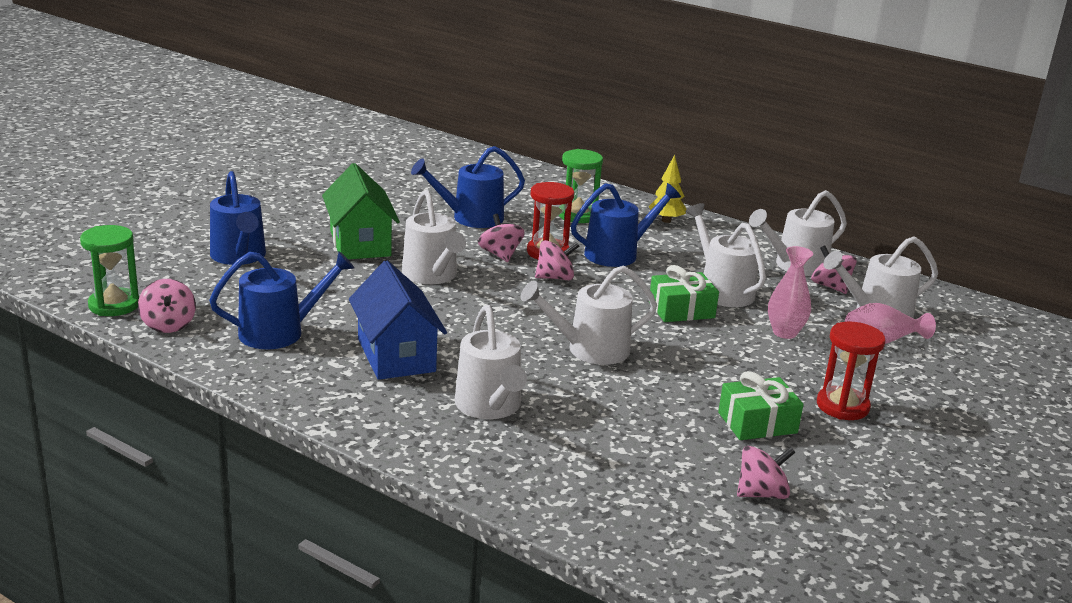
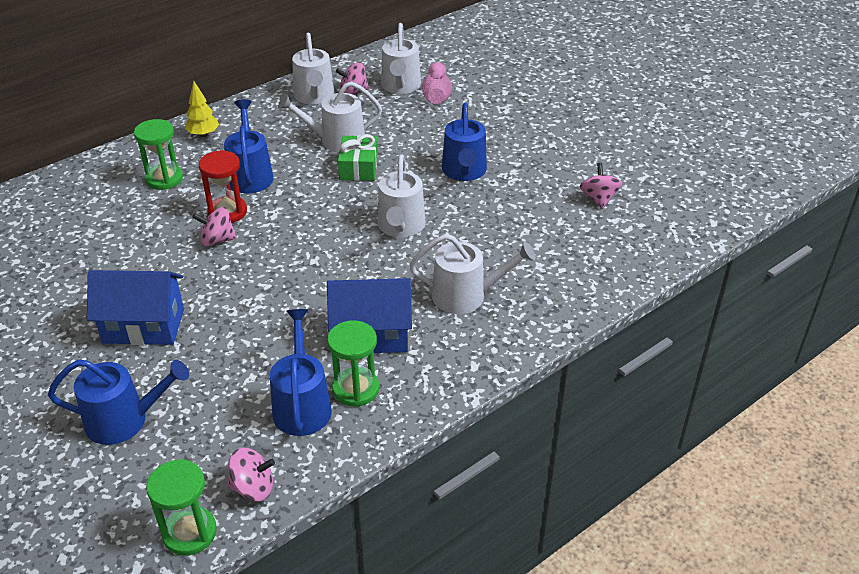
camera: 70 degrees left, 15 degrees up
(310, 357) = (355, 389): none -> green hourglass
(360, 243) = (144, 326): green house -> blue house
(432, 275) = (236, 289): white watering can -> none
(471, 218) = (131, 243): blue watering can -> blue watering can (464, 171)
(555, 278) = (276, 218): pink spinning top -> none
(757, 423) = (520, 177): green gift -> none
(784, 333) = (410, 131): pink vase -> none
(842, 406) = (511, 137): red hourglass -> none

